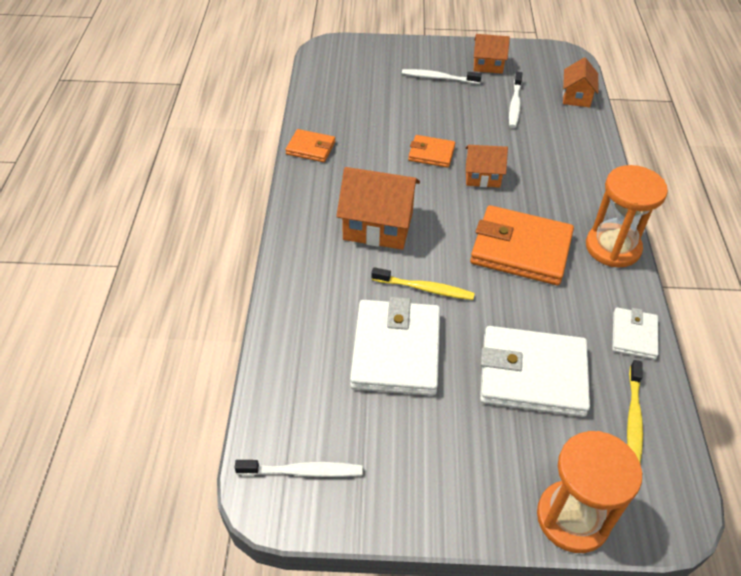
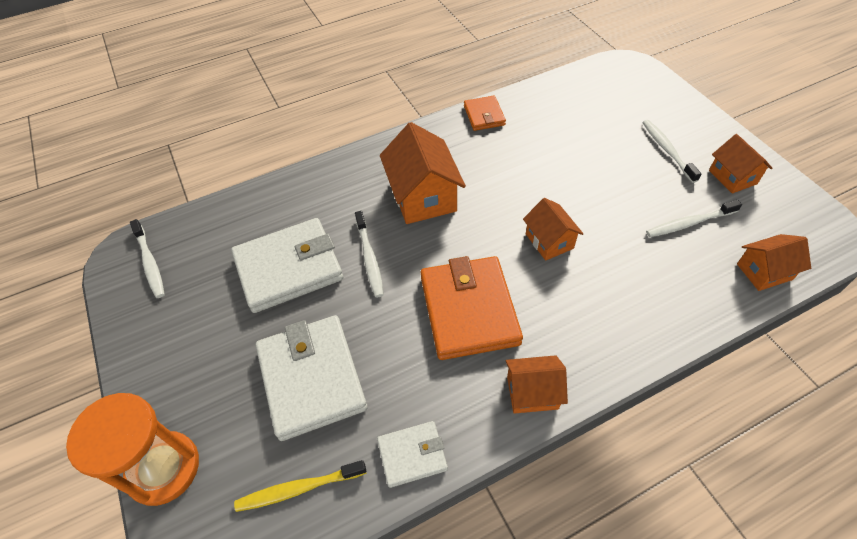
camera: 65 degrees right, 5 degrees up
(425, 288) = (369, 258): yellow toothbrush -> white toothbrush
(431, 153) = (548, 191): orange wallet -> none
(612, 247) = (532, 392): orange hourglass -> orange house

